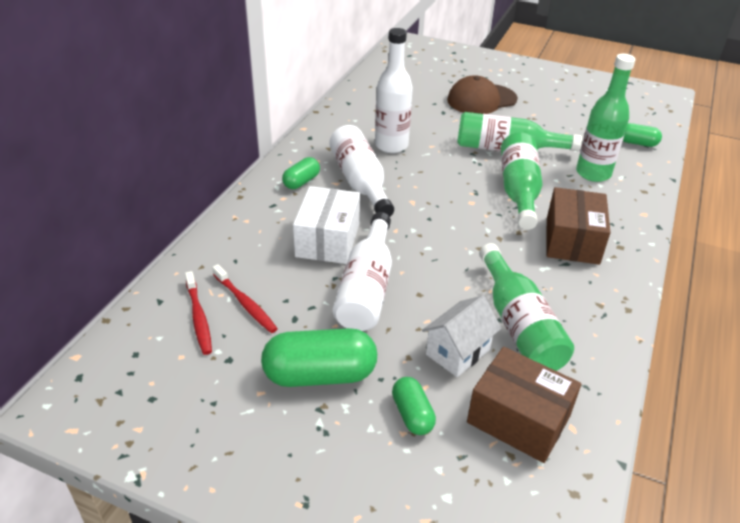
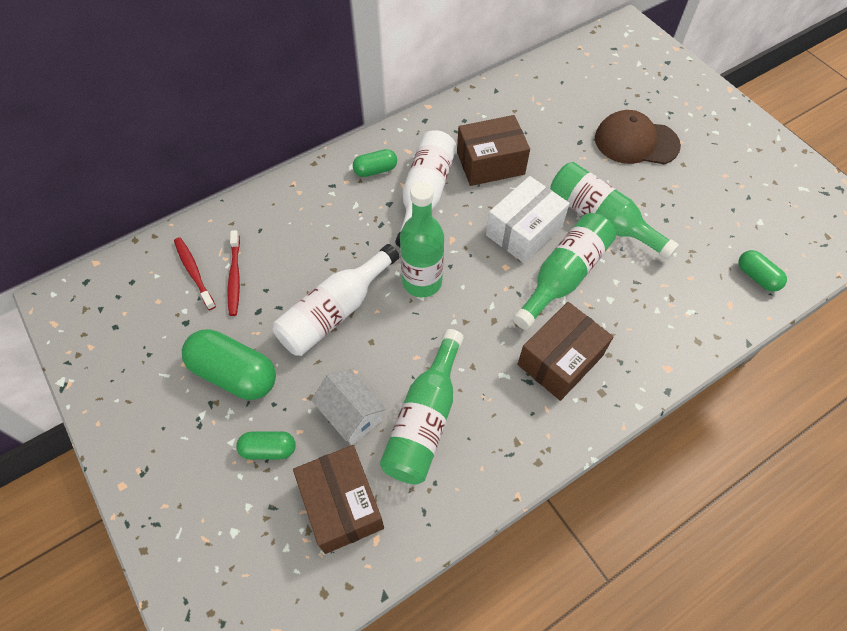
camera: 35 degrees right, 20 degrees up
(199, 317) = (194, 272): red toothbrush -> red toothbrush turned 135 degrees clockwise
(327, 240) = (345, 246): white box -> white box (524, 231)
(391, 145) = (490, 163): white bottle -> brown box
(412, 414) = (269, 449): green capsule -> green capsule turned 75 degrees clockwise
(458, 352) = (351, 415): white house -> white house turned 60 degrees clockwise
(593, 173) = (664, 292): green bottle -> green bottle (422, 282)

